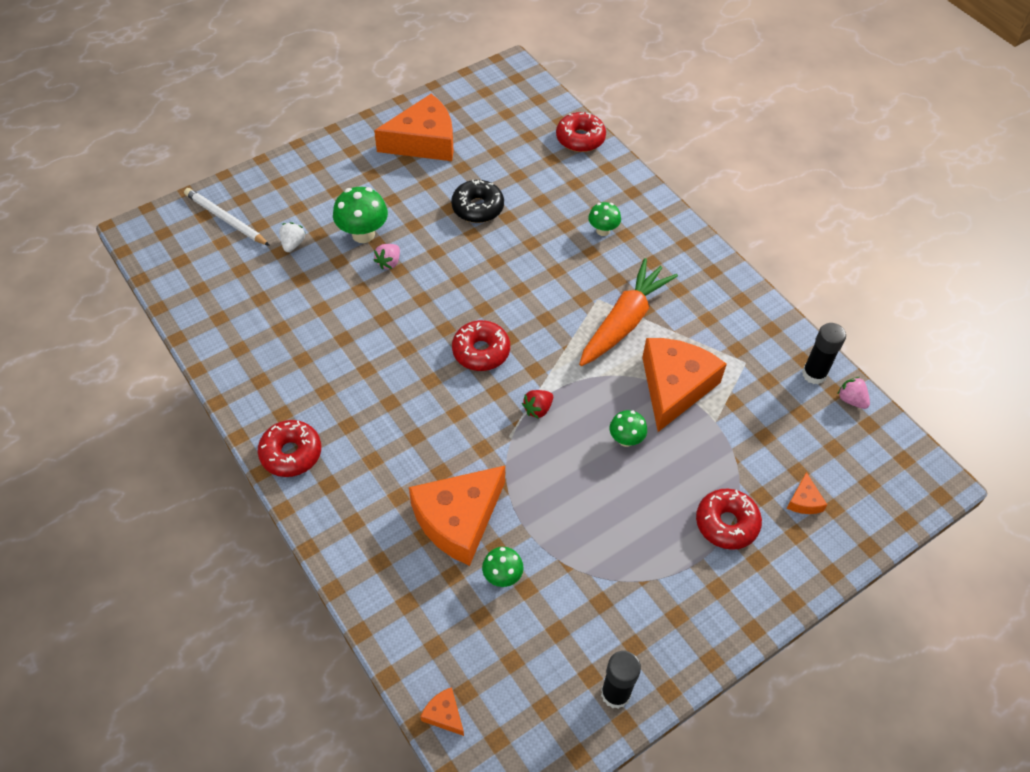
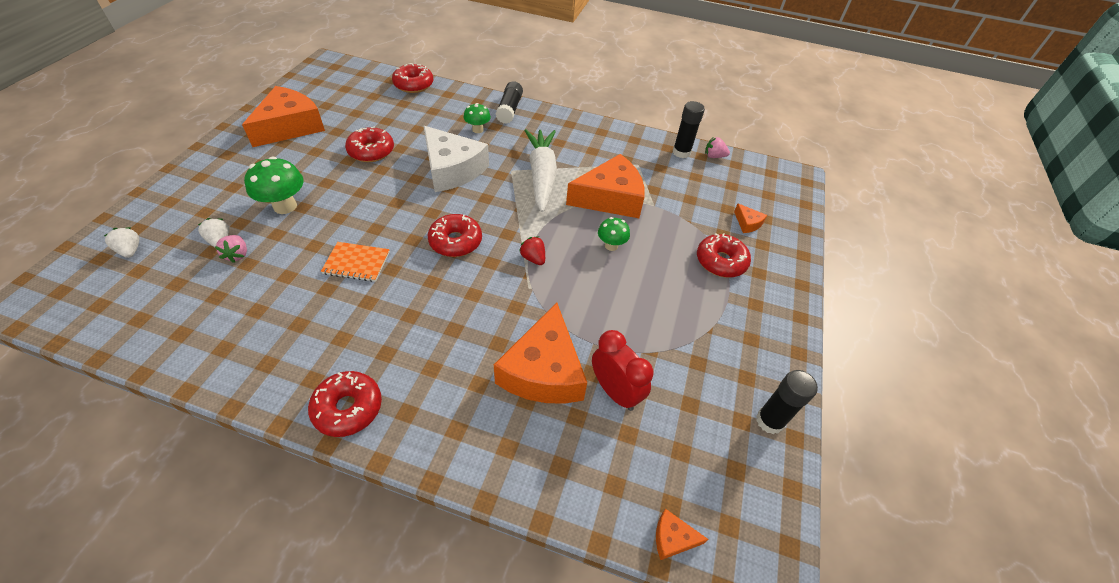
camera: 40 degrees left, 5 degrees down
(226, 219) = (130, 250): white pencil -> white strawberry
(382, 326) = (356, 263): none -> orange notebook
(389, 263) = (325, 216): pink strawberry -> pink strawberry (237, 255)
(477, 207) = (371, 151): black donut -> red donut
(502, 576) = (615, 391): green mushroom -> red clock
(538, 409) = (533, 258): red strawberry -> red strawberry turned 135 degrees clockwise
(539, 268) = (452, 169): none -> white cheese
(624, 321) = (542, 175): orange carrot -> white carrot
(659, 220) = (509, 109): none -> black glue stick
(674, 386) = (610, 198): orange cheese -> orange cheese turned 90 degrees clockwise

